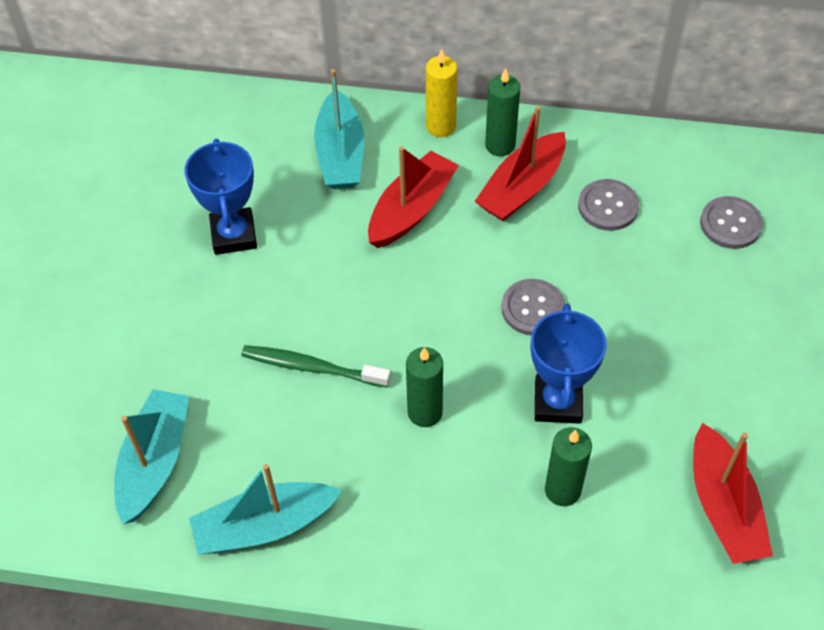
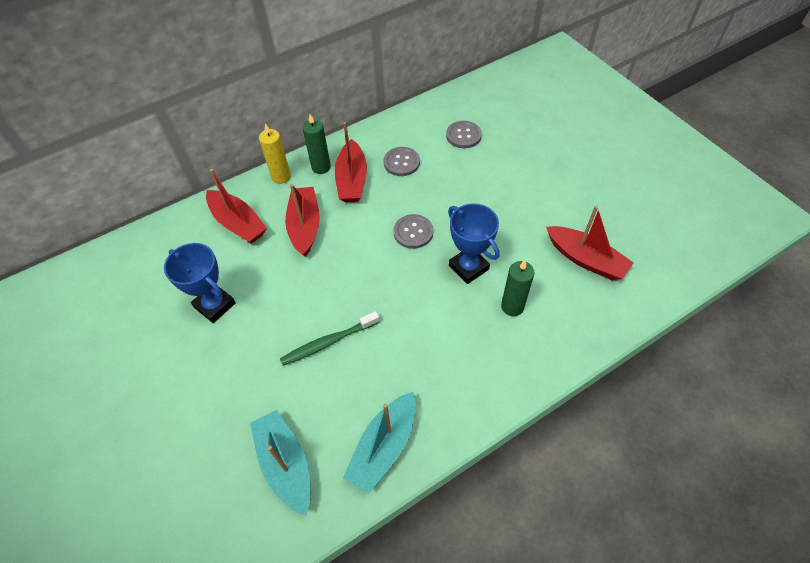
camera: 40 degrees left, 0 degrees up
(340, 154) = (238, 223): turquoise boat -> red boat
(425, 412) = (410, 320): green candle -> none

